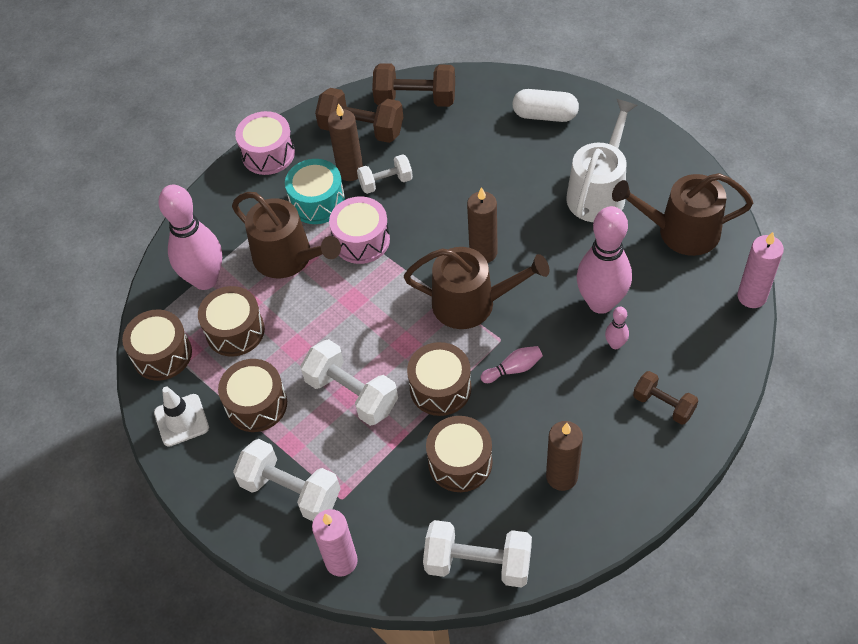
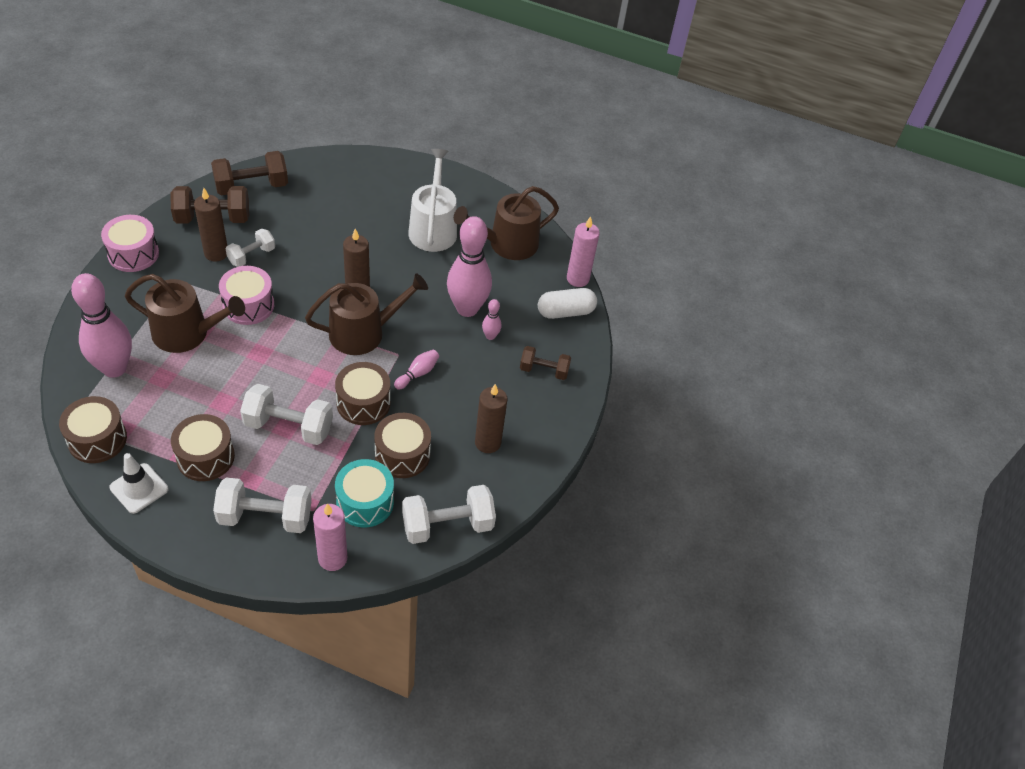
camera: 35 degrees left, 5 degrees down
(235, 331) = (161, 403): brown drum -> none
(317, 202) = (196, 283): turquoise drum -> turquoise drum (365, 502)
(545, 115) = (367, 179): white capsule -> white capsule (565, 312)

